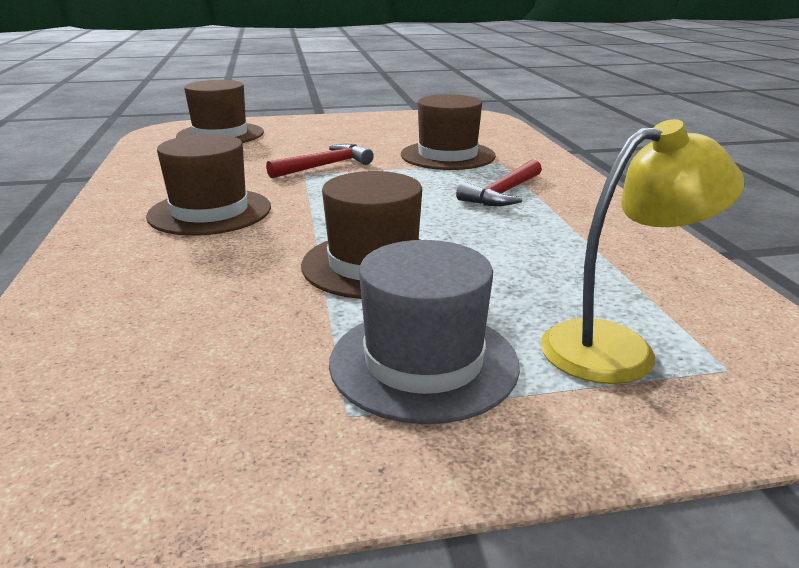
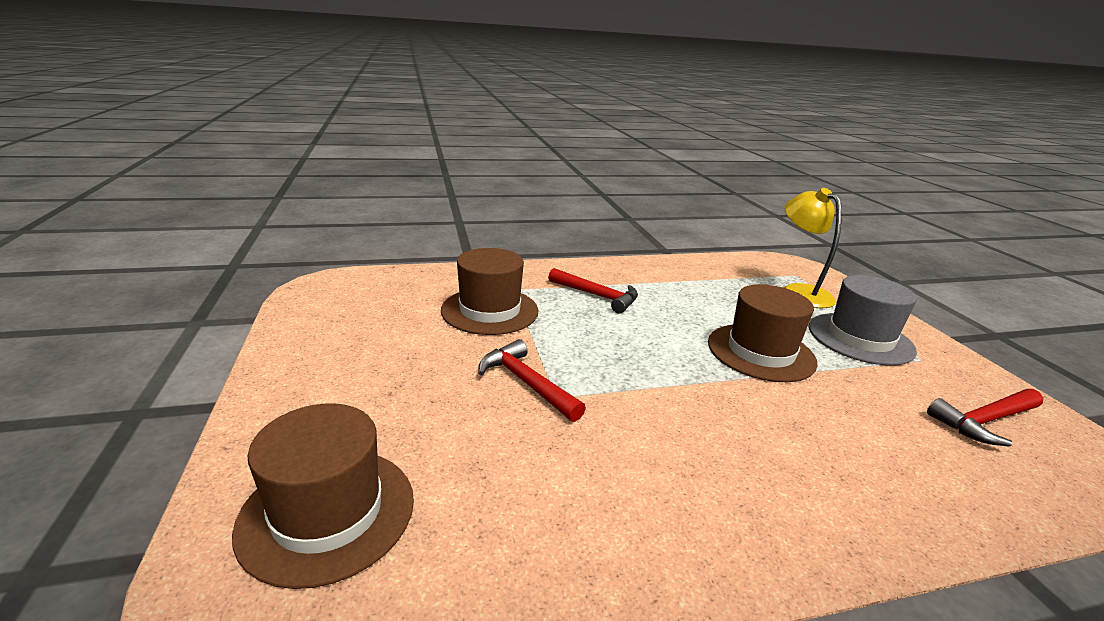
camera: 95 degrees left, 0 degrees up
(159, 400) = (985, 421): none -> red hammer
(210, 212) = (703, 454): brown hat -> none

